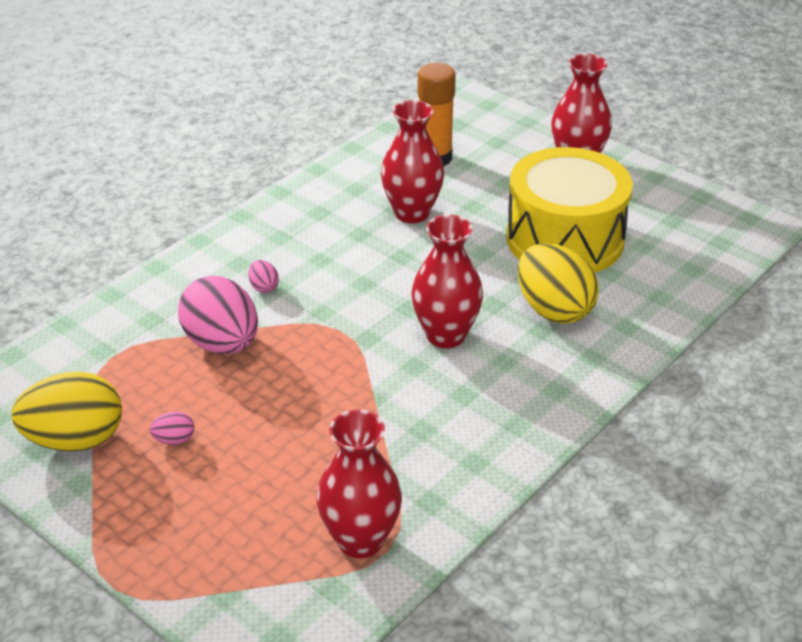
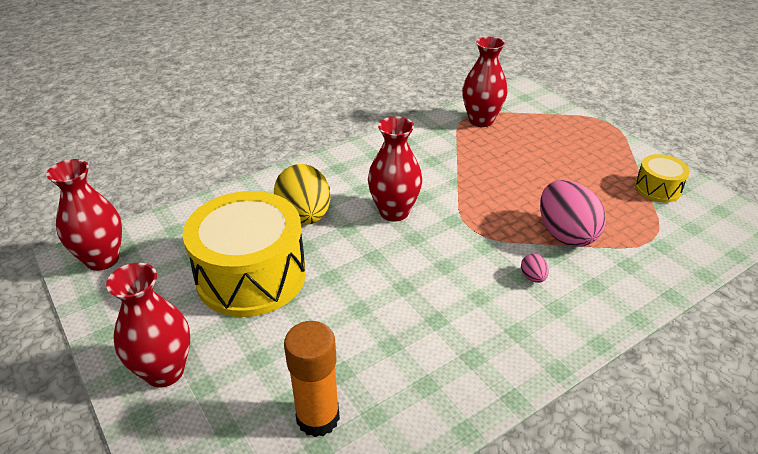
camera: 165 degrees left, 0 degrees up
(75, 440) = (657, 188): yellow egg -> yellow drum
(174, 440) = (590, 178): pink egg -> none
(412, 213) = (376, 335): red vase -> red vase (102, 259)

